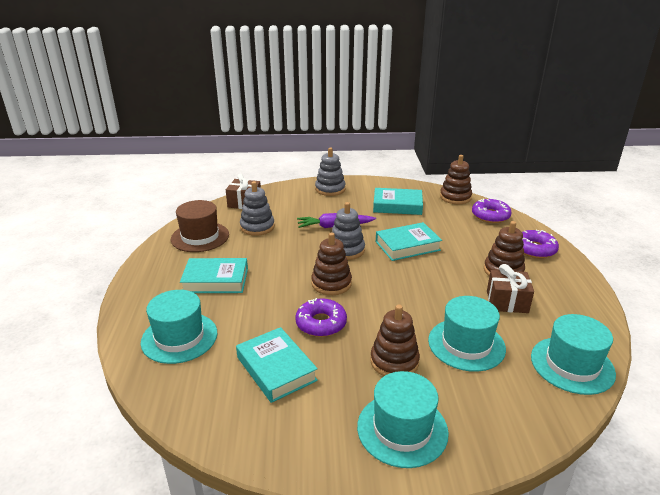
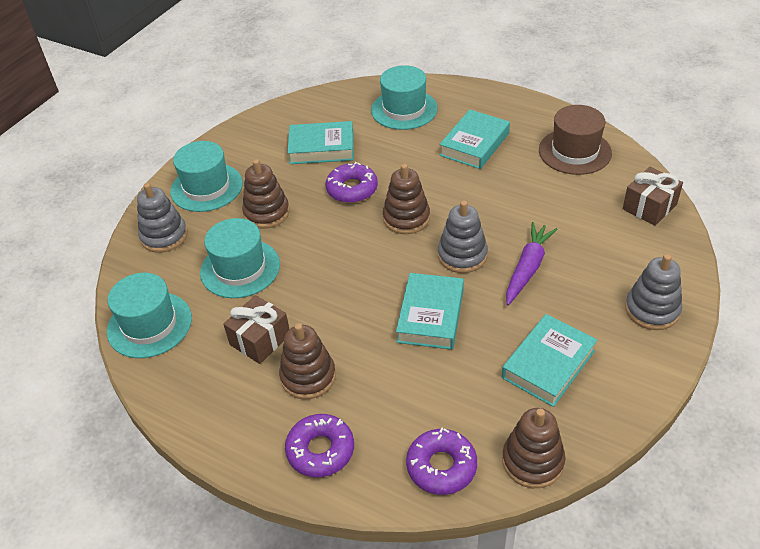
camera: 125 degrees right, 15 degrees up
(257, 227) = (571, 200): grey stacking toy -> grey stacking toy (164, 236)

